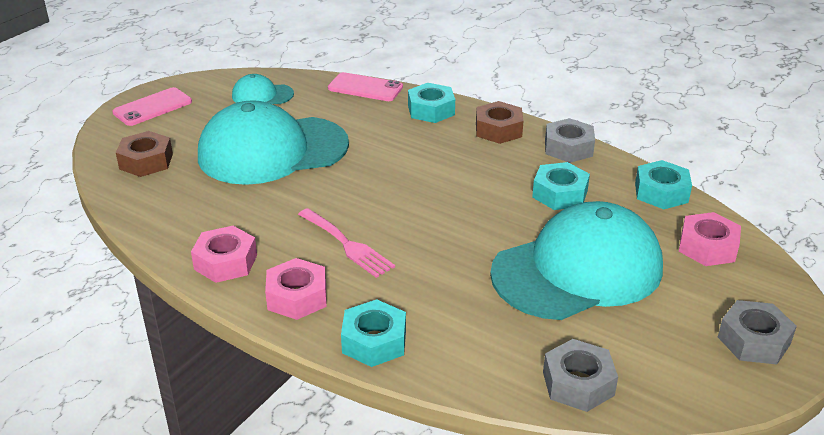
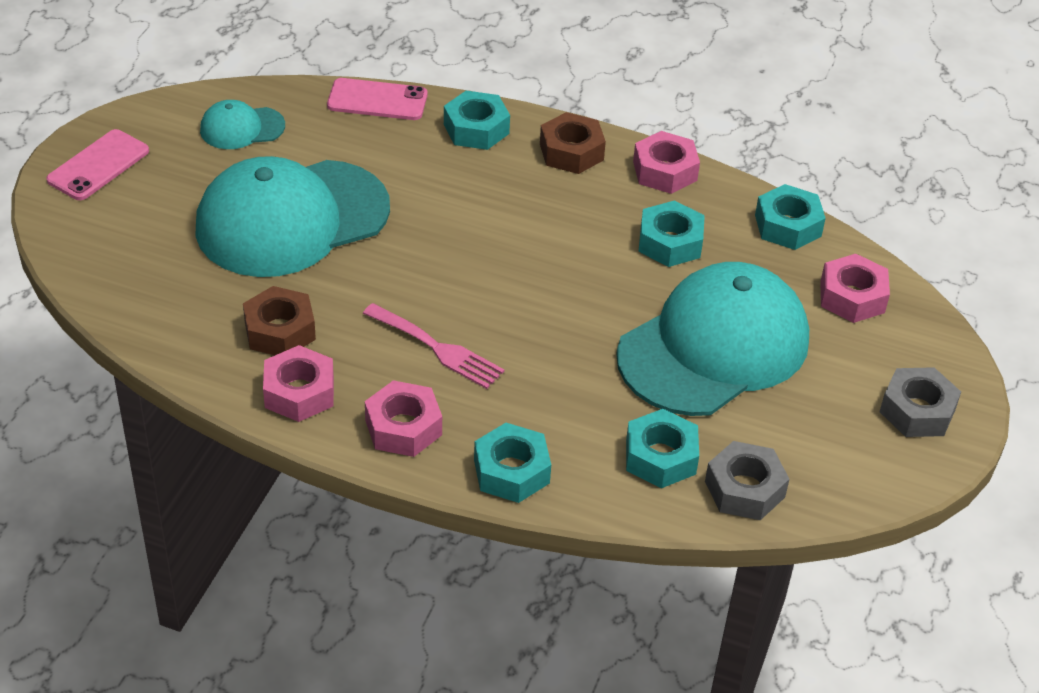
camera: 15 degrees left, 10 degrees up
(146, 161) = (131, 256): brown nut -> brown nut (279, 331)
(508, 347) = (660, 457): none -> turquoise nut
(568, 148) = (665, 171): grey nut -> pink nut

